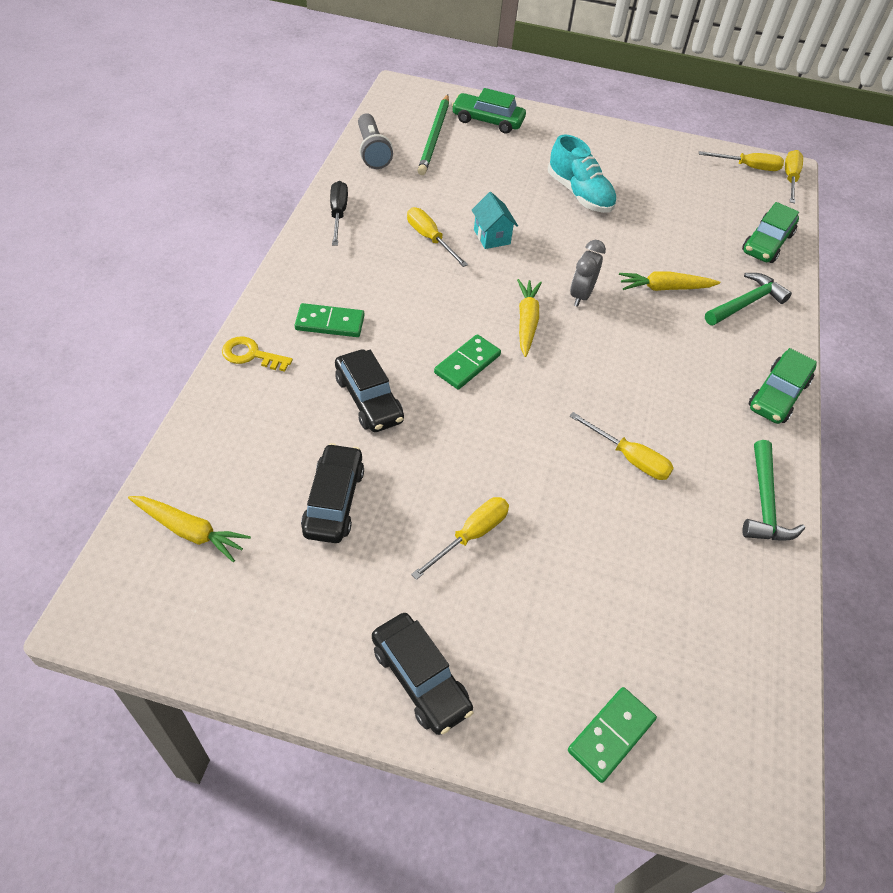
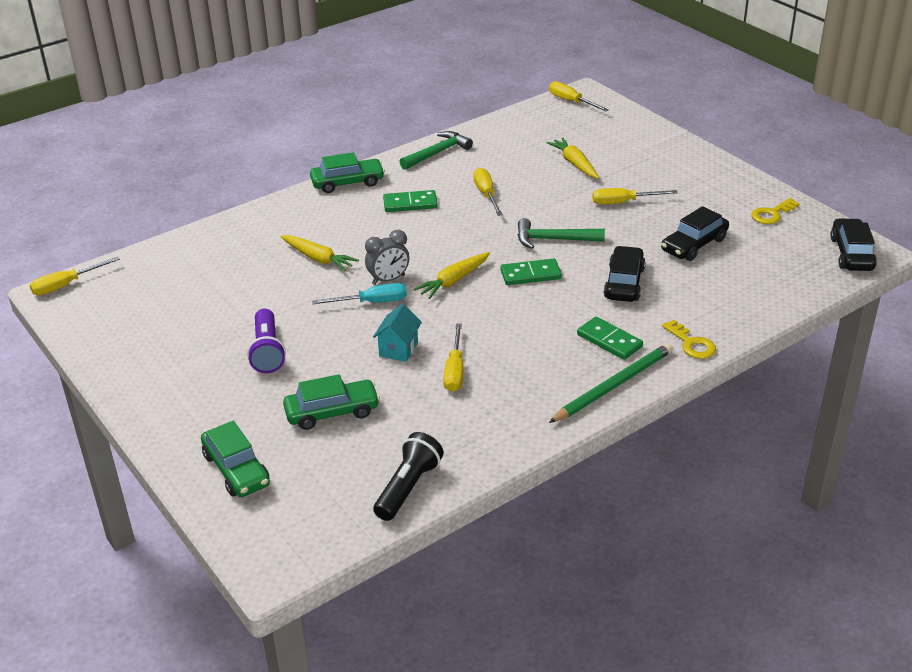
camera: 135 degrees left, 15 degrees down
(190, 531) = (797, 265): yellow carrot -> yellow carrot (574, 164)
(267, 624) = (772, 214): none -> yellow key
(338, 214) = (515, 430): black screwdriver -> none
(372, 151) = (408, 487): grey flashlight -> black flashlight
(420, 679) = (703, 171): black car -> black car (851, 254)
(434, 137) = (320, 475): green pencil -> green pencil (614, 385)
(564, 267) = (372, 302): none -> turquoise screwdriver
(579, 194) = (267, 351): turquoise shoe -> purple flashlight
(611, 735) = (627, 128): green domino -> green domino (410, 204)
(746, 303) = (277, 228): green hammer -> green hammer (553, 239)
(748, 167) = (79, 309): yellow screwdriver -> yellow screwdriver (571, 101)
(766, 243) = (187, 252): green car -> green car (332, 412)

